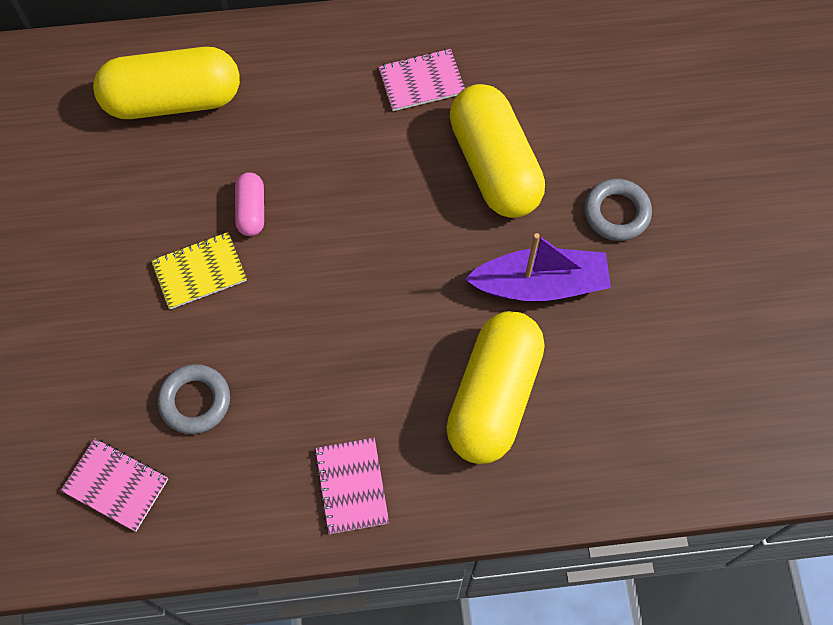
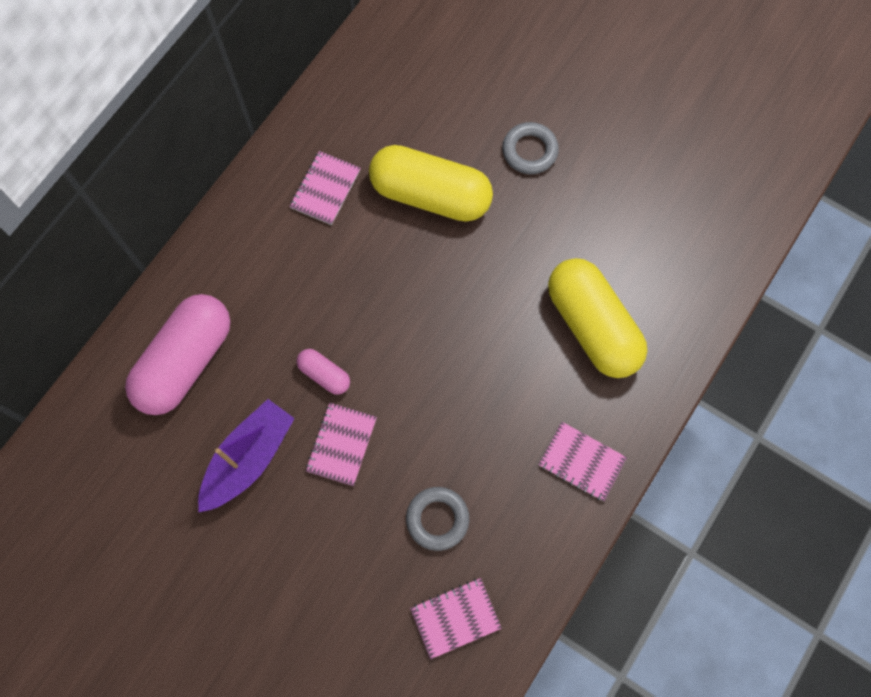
camera: 50 degrees left, 5 degrees up
(173, 99) = (185, 362): yellow capsule -> pink capsule
(199, 272) = (341, 444): yellow notebook -> pink notebook
(540, 284) = (539, 236): purple boat -> purple boat (248, 459)

